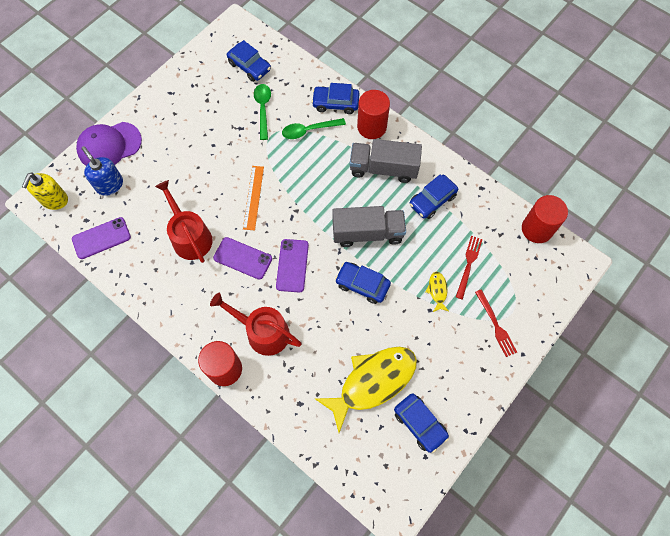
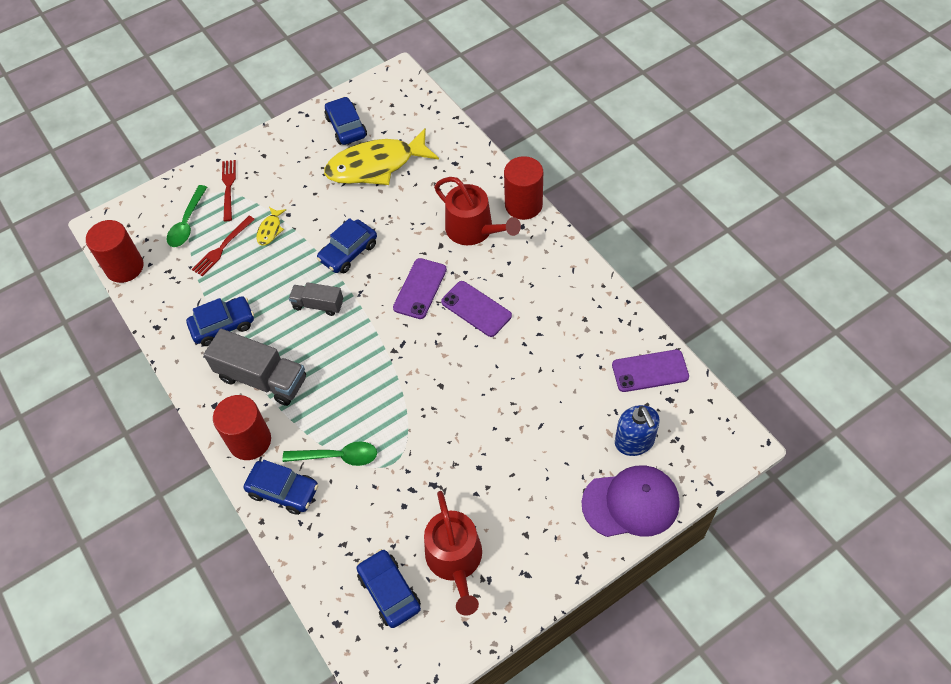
camera: 160 degrees left, 10 degrees down
(54, 200) = (713, 437): yellow soap dispenser -> none
(190, 237) = (535, 348): red watering can -> red watering can (455, 560)
(253, 197) = (443, 379): orange ruler -> none
(263, 109) = (391, 507): green spoon -> green spoon (187, 223)
(362, 285) = (348, 252): blue car -> blue car turned 90 degrees clockwise
(367, 233) = (318, 305): grey truck -> grey truck, size x0.57

